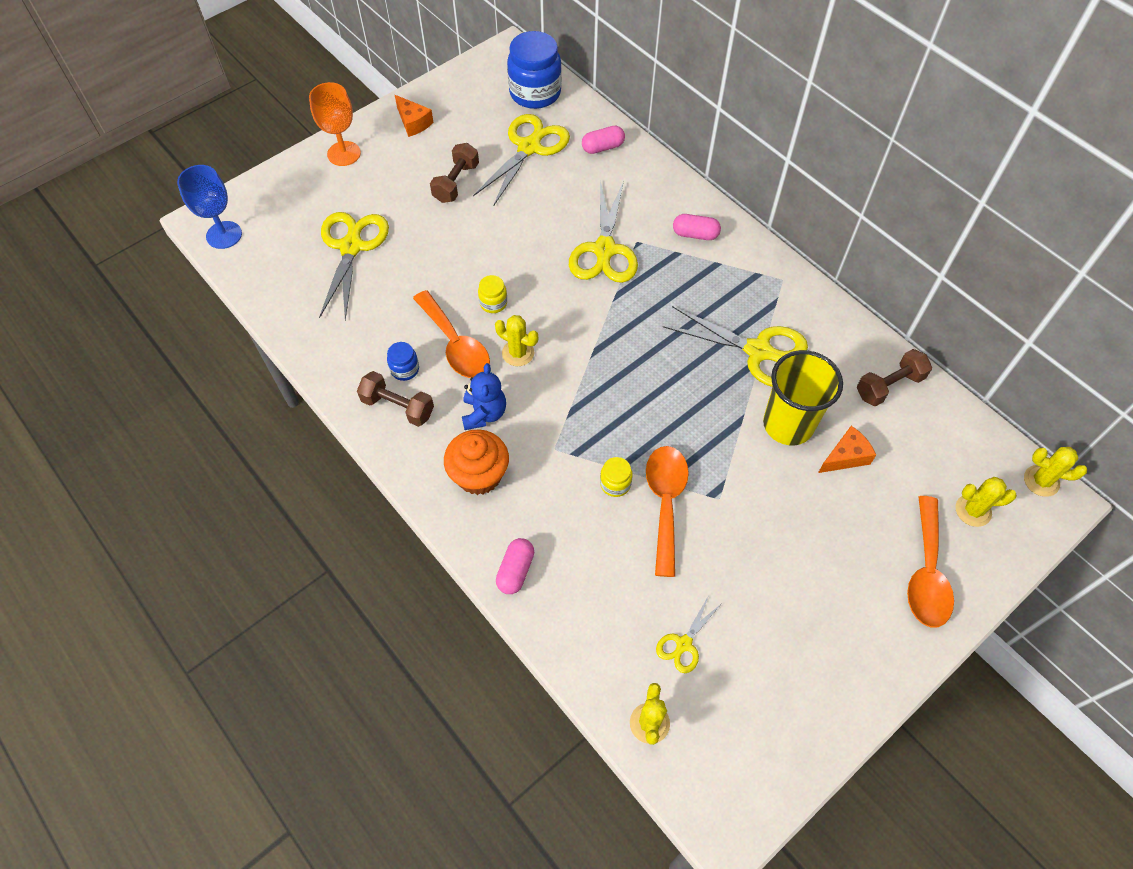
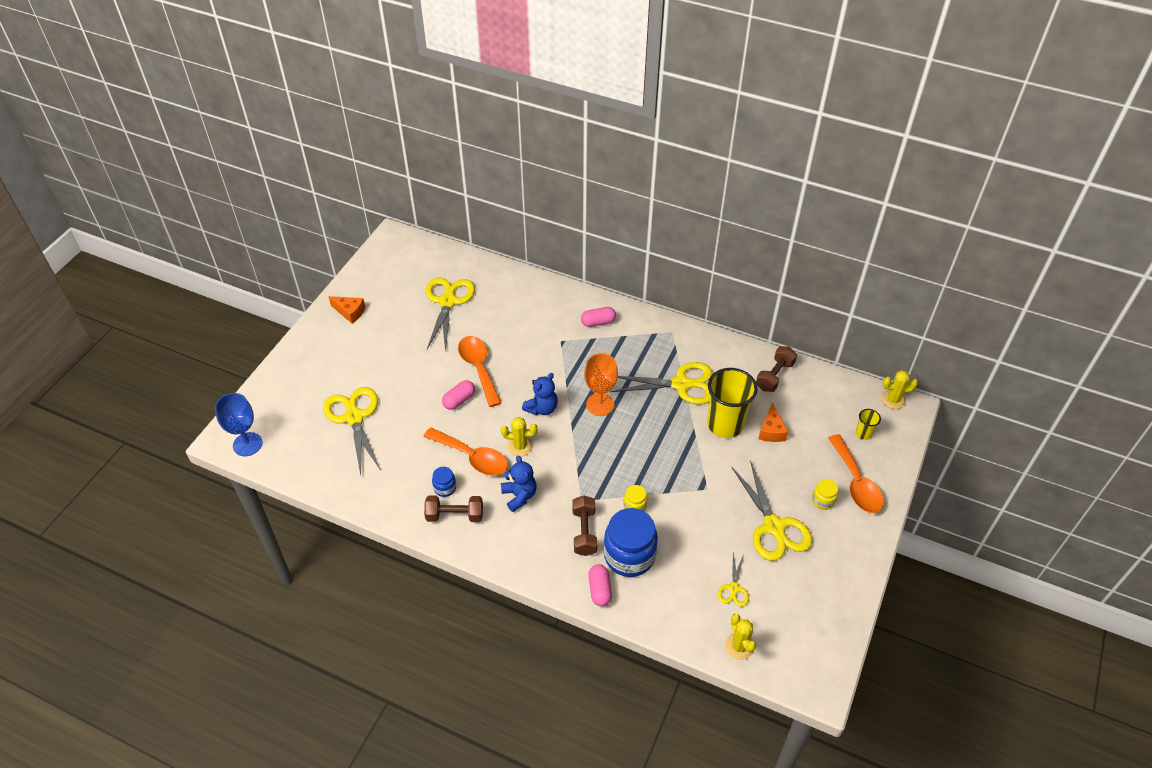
camera: 25 degrees left, 10 degrees down
(344, 153) = (308, 352): orange goblet -> orange goblet (600, 404)
(456, 183) = (408, 344): brown dumbbell -> brown dumbbell (584, 532)
(479, 475) = (539, 538): orange cupcake -> none
(493, 303) = (483, 419): yellow jar -> yellow jar (823, 500)
(535, 93) = (430, 261): blue jar -> blue jar (629, 556)
(569, 316) = (542, 408): none -> blue teddy bear
(603, 147) = (501, 284): pink capsule -> pink capsule (459, 400)
(604, 250) = (541, 354): yellow scissors -> yellow scissors (774, 527)
(665, 502) = (674, 505): orange spoon -> orange spoon (478, 368)
(845, 456) = (771, 431): orange cheese -> orange cheese turned 150 degrees clockwise
(973, 510) = (863, 433): yellow cactus -> yellow cup

